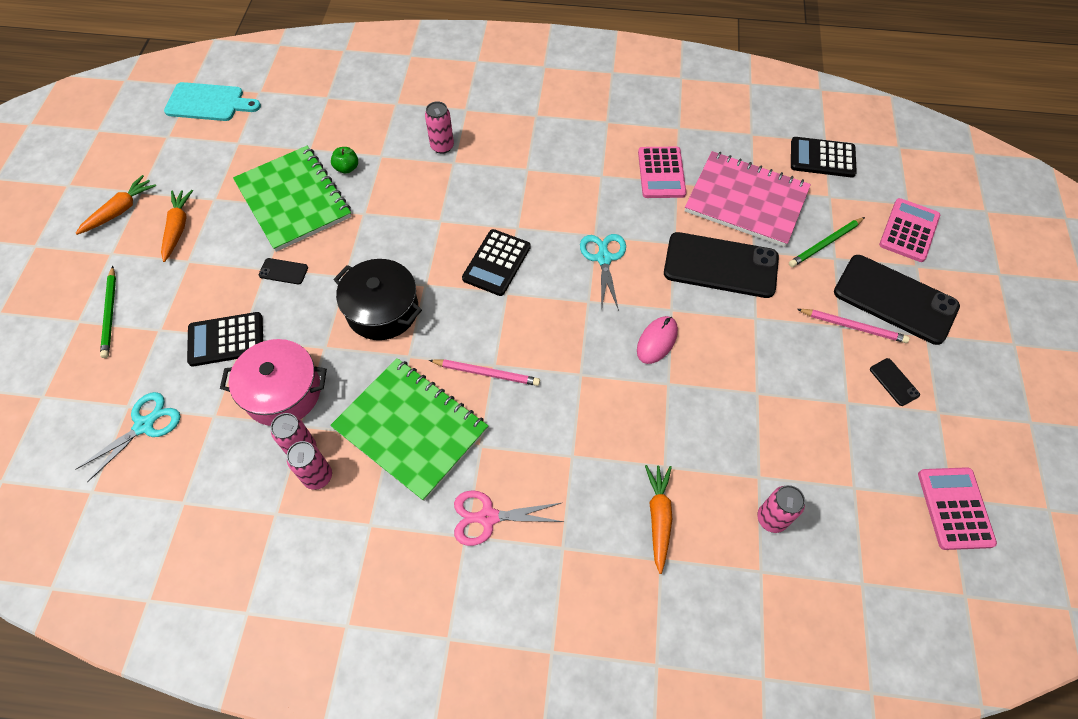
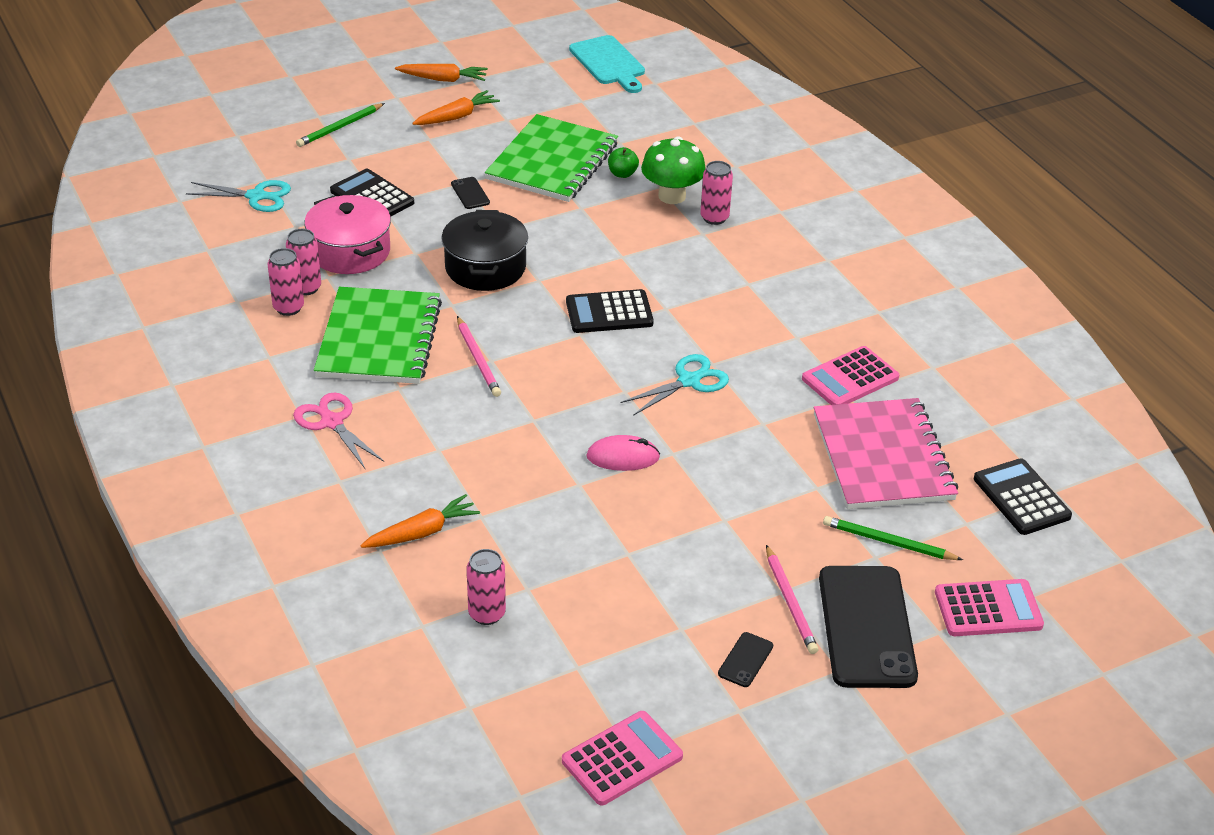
camera: 55 degrees right, 20 degrees down
(397, 155) = (672, 196): none -> green mushroom
(720, 265) = (768, 469): black phone -> none

